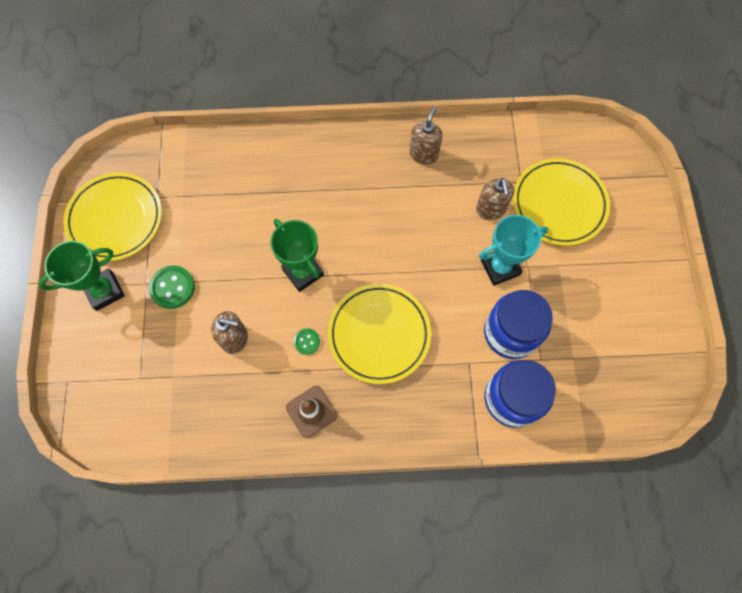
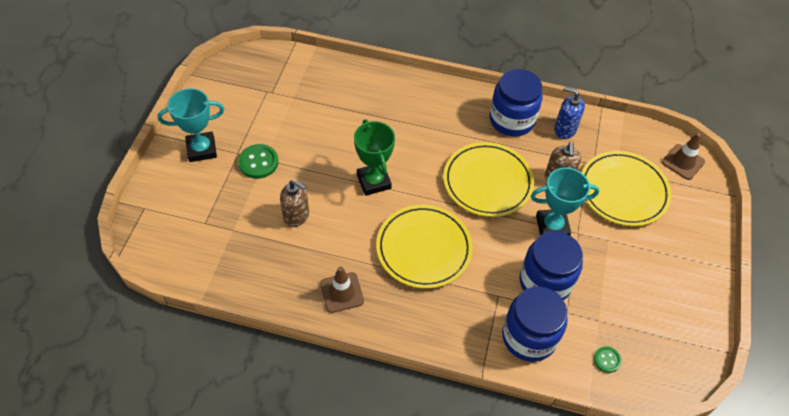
camera: 15 degrees right, 15 degrees down
(104, 291) = (201, 149): green trophy -> turquoise trophy
(116, 219) = (231, 99): yellow plate -> yellow plate (487, 182)
(307, 341) = (357, 236): green button -> green button (607, 360)
(424, 154) = (511, 120): brown soap dispenser -> blue jar
(481, 149) = (564, 129): none -> blue soap dispenser
(608, 152) = (683, 162): none -> brown traffic cone

